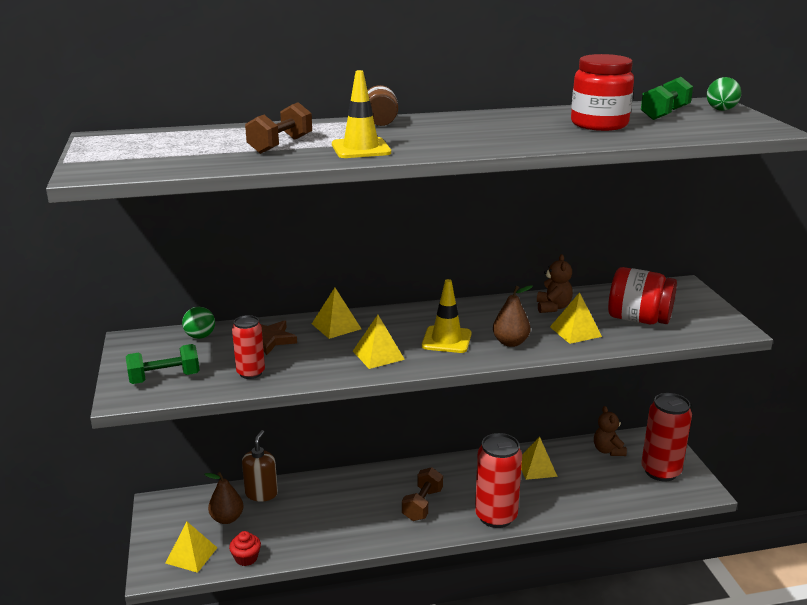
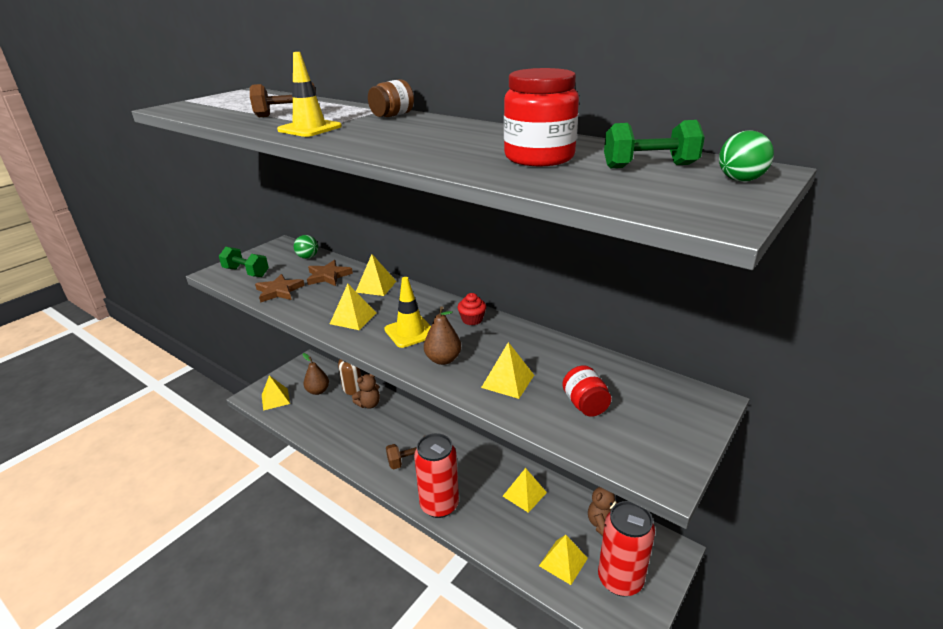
camera: 50 degrees right, 5 degrees up
(246, 558) = (290, 419): red cupcake -> red cupcake (472, 319)
(250, 373) = (279, 291): red can -> brown star
(553, 307) = (536, 351): brown teddy bear -> brown teddy bear (369, 404)
(621, 486) = (563, 562): none -> yellow pyramid
(638, 319) = (585, 405): red jar -> red jar, size x0.60

